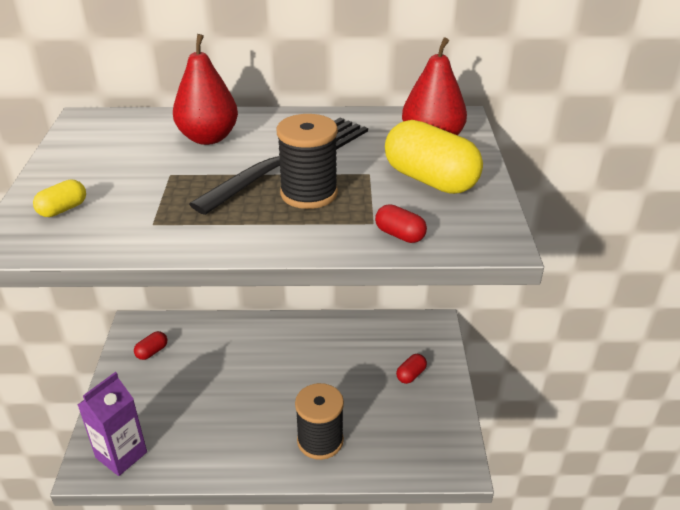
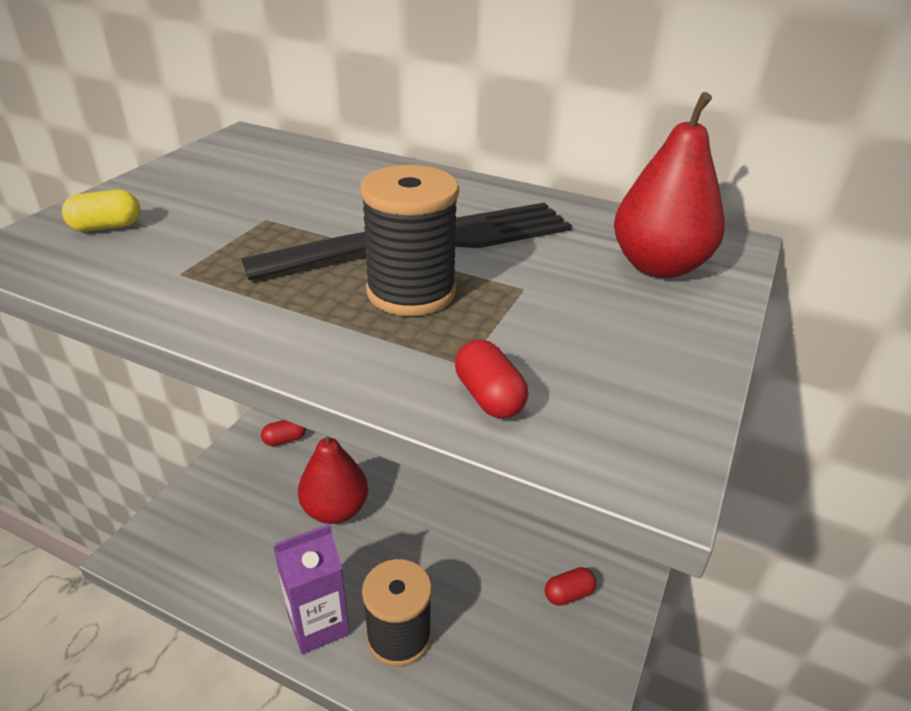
camera: 25 degrees right, 0 degrees up
(121, 455) = (174, 550): purple carton -> purple carton (318, 624)
(208, 138) = (354, 188): red pear -> red pear (335, 510)
(430, 180) = (610, 324): yellow capsule -> none

